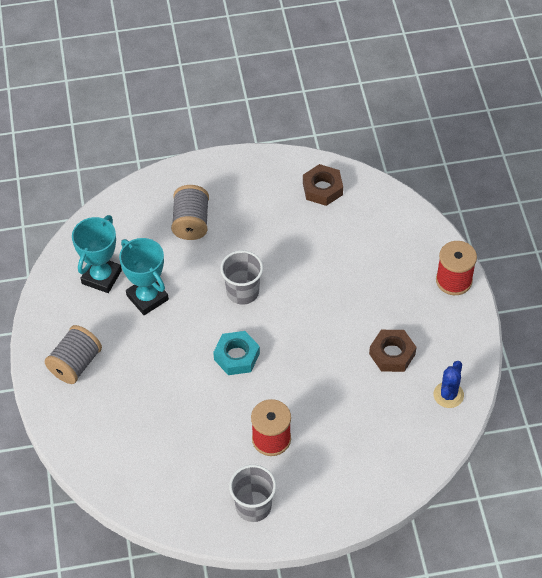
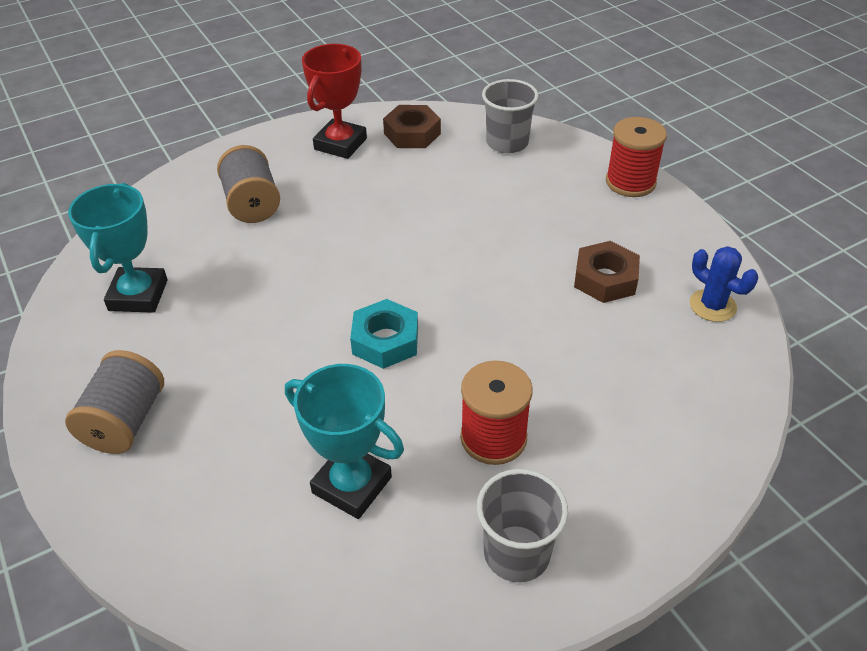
camera: 20 degrees left, 10 degrees down
(147, 297) = (218, 303): turquoise trophy -> turquoise trophy (352, 485)
(242, 292) = (358, 261): grey cup -> grey cup (507, 143)
(268, 184) = (340, 144): none -> red trophy
(448, 395) = (712, 305): blue cactus -> blue cactus turned 45 degrees counterclockwise

